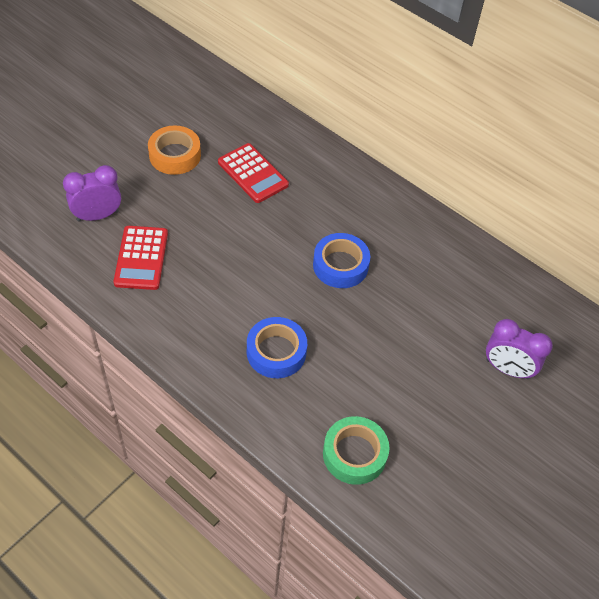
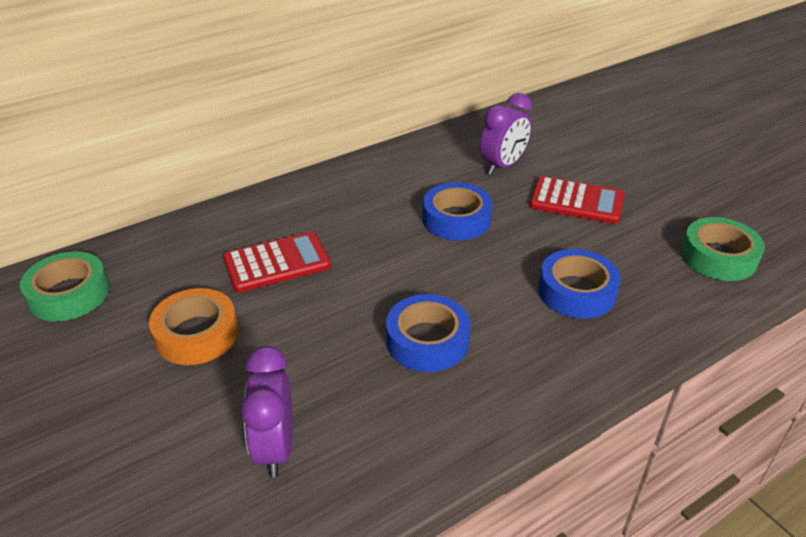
camera: 70 degrees left, 15 degrees down
(141, 258) = (386, 402): red calculator -> red calculator (576, 201)
(193, 87) = (69, 294): none -> green tape
(199, 269) = (427, 341): none -> blue tape
(507, 369) = (611, 145): purple clock -> purple clock (502, 166)

